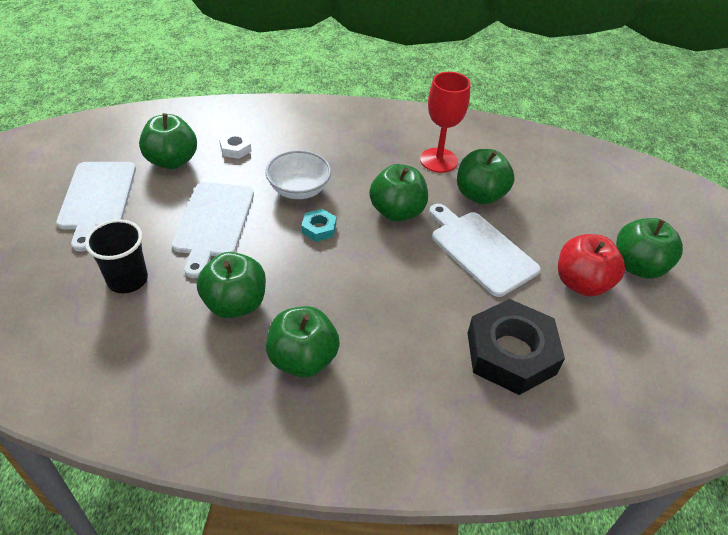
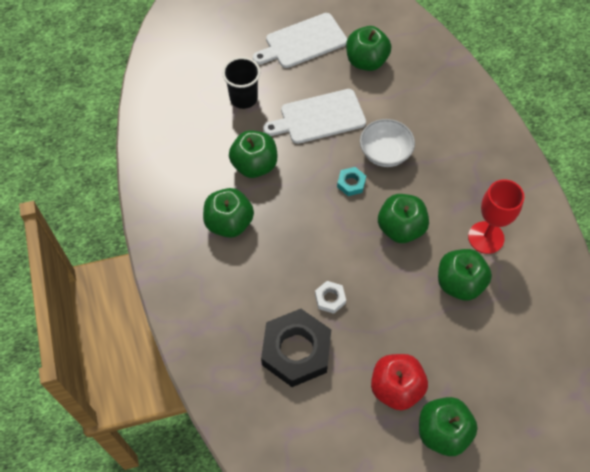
camera: 70 degrees right, 15 degrees up
(235, 148) = (405, 92): white nut -> white nut (330, 298)
(480, 250) = (391, 302): white cutting board -> none

